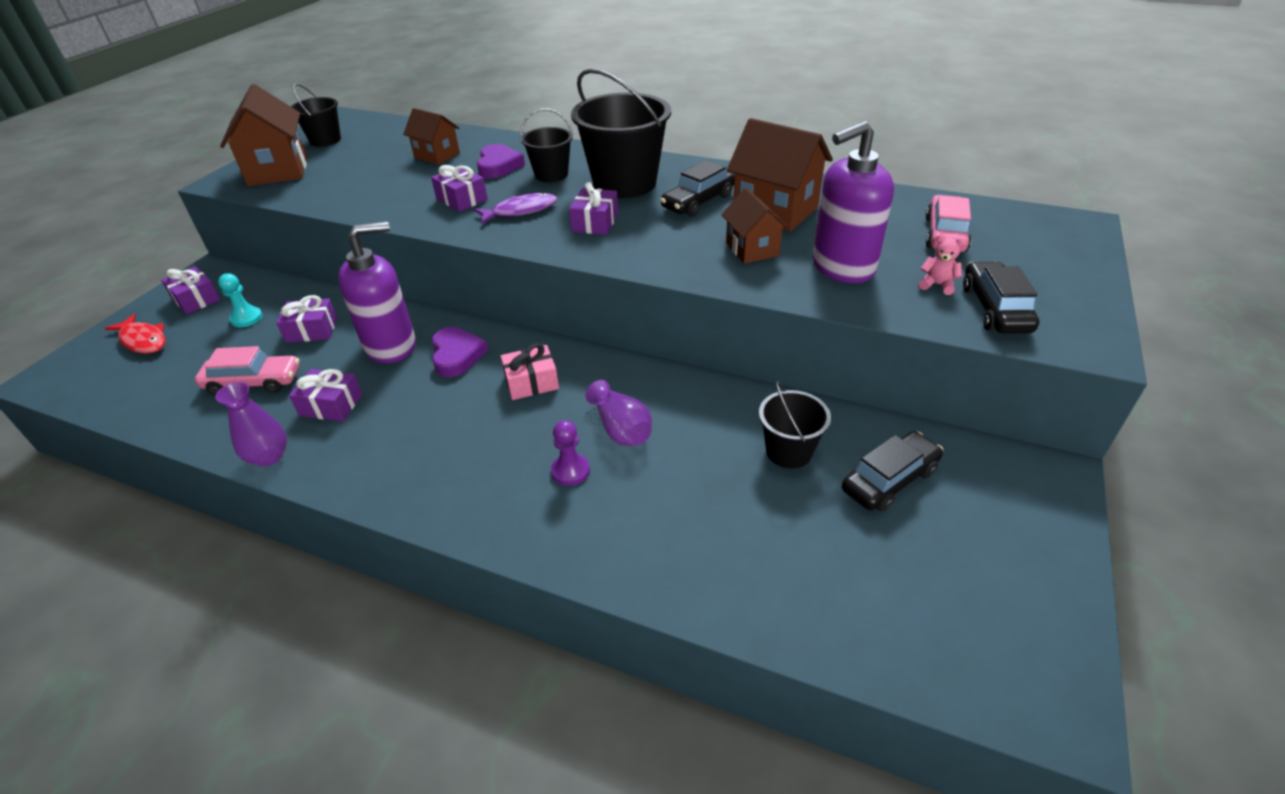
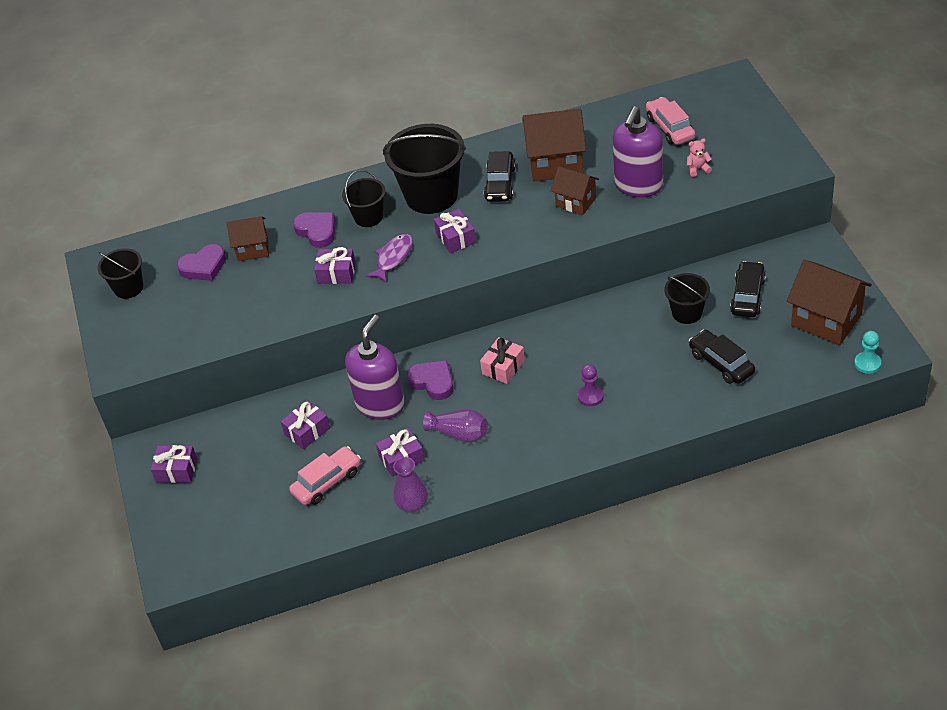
camera: 35 degrees left, 5 degrees up
(143, 340) = (194, 515): red fish -> none
(247, 318) = (243, 455): turquoise pawn -> turquoise pawn (867, 363)
(278, 170) = (145, 334): brown house -> brown house (826, 320)
(389, 150) = (203, 266): none -> purple heart
(621, 428) = (588, 358): purple vase -> purple vase (459, 434)
(995, 309) = (738, 168): black car -> black car (721, 363)

